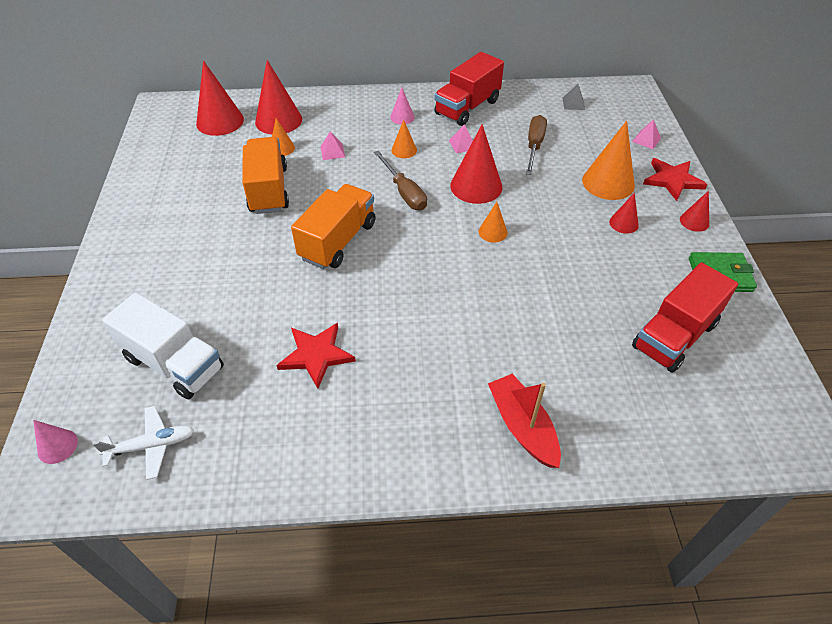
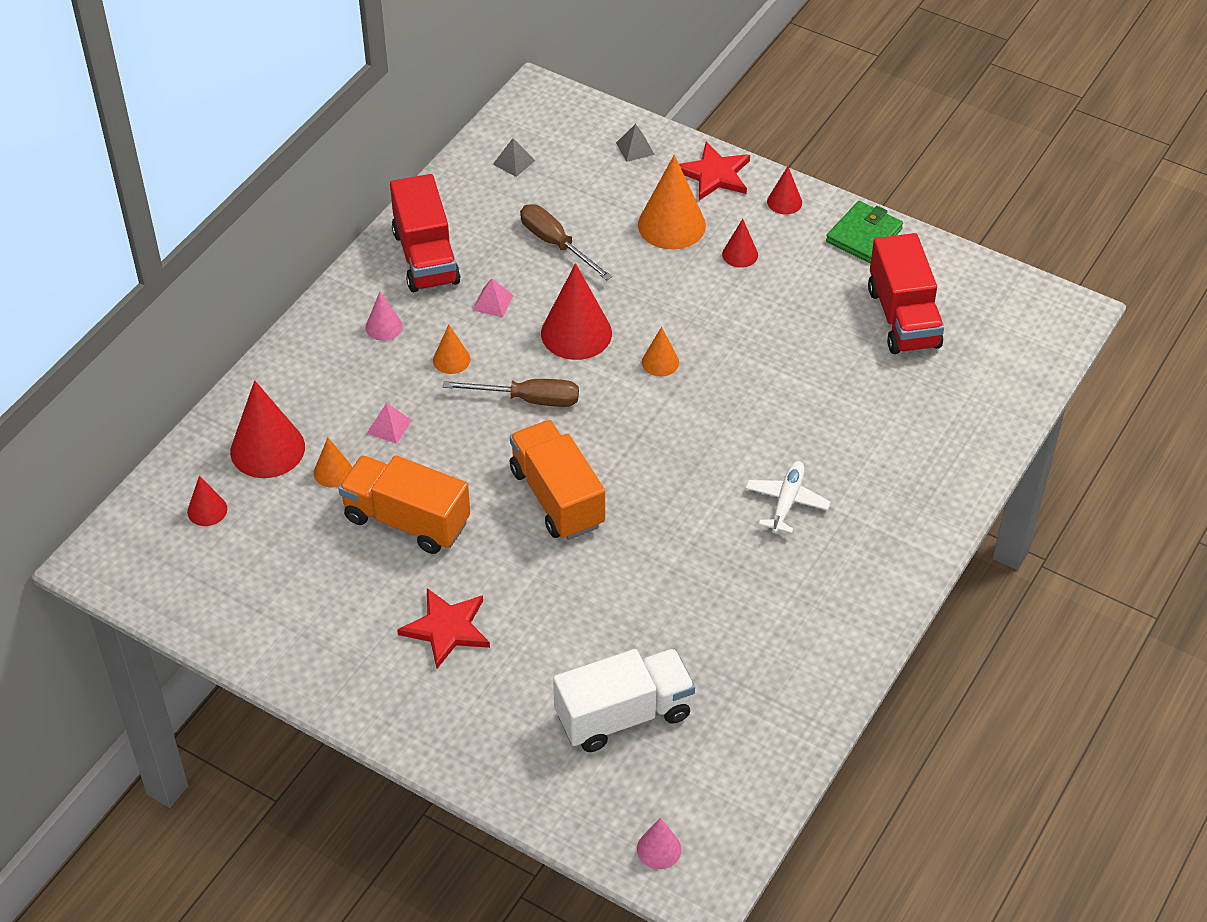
camera: 55 degrees left, 0 degrees up
(151, 446) = (719, 770): white plane -> white plane (786, 502)
(220, 121) = (207, 510): red cone -> red cone, size x0.52
(316, 355) = (709, 592): red star -> red star (447, 628)
(522, 426) = (912, 484): red boat -> none
(646, 140) = (635, 148): pink pyramid -> grey pyramid

